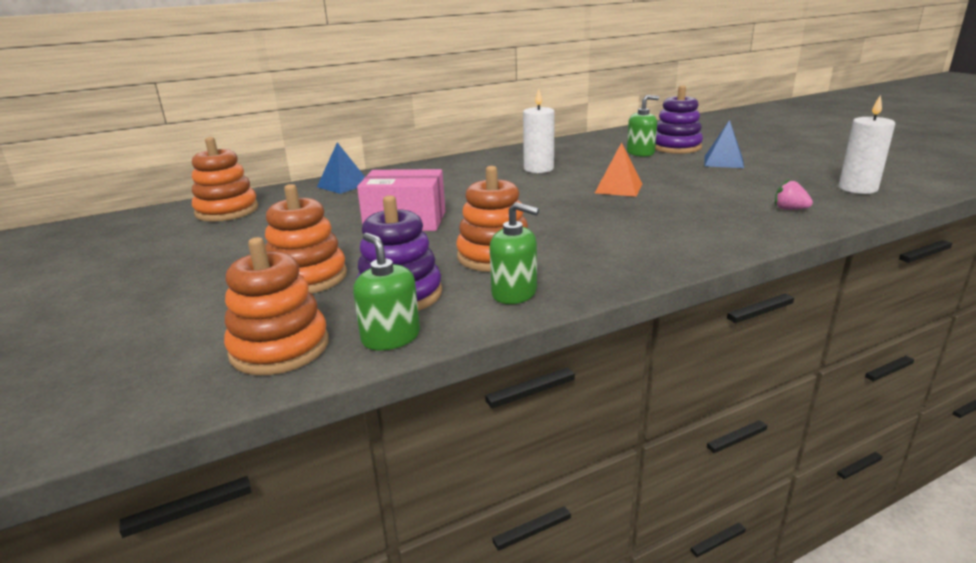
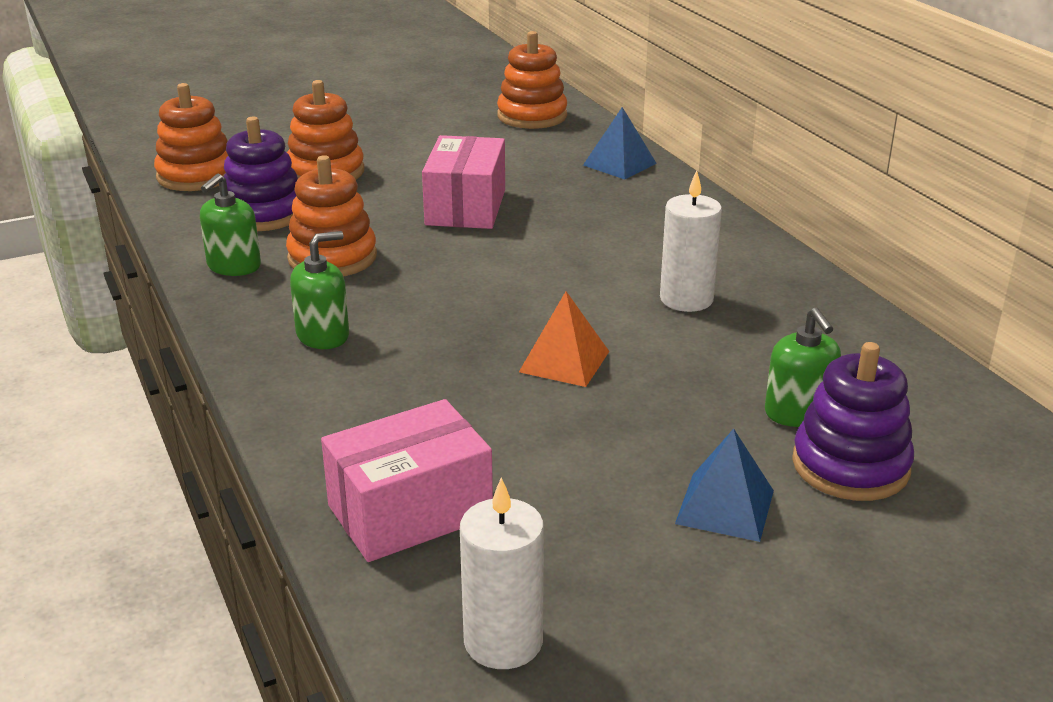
camera: 90 degrees right, 5 degrees up
(391, 337) = (184, 214): green soap dispenser -> green soap dispenser (323, 335)
(789, 209) = (410, 511): pink strawberry -> pink box

